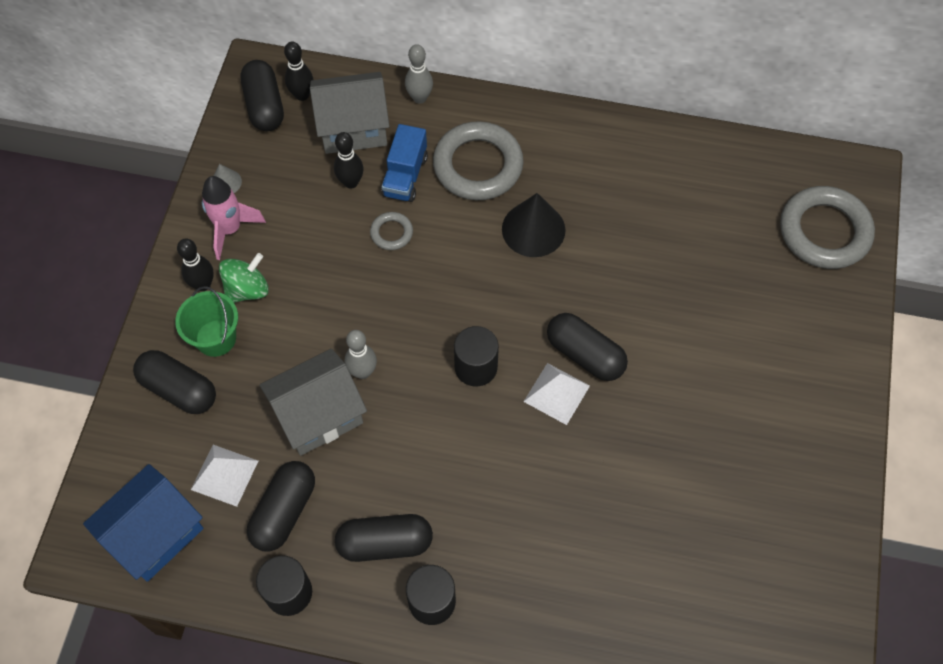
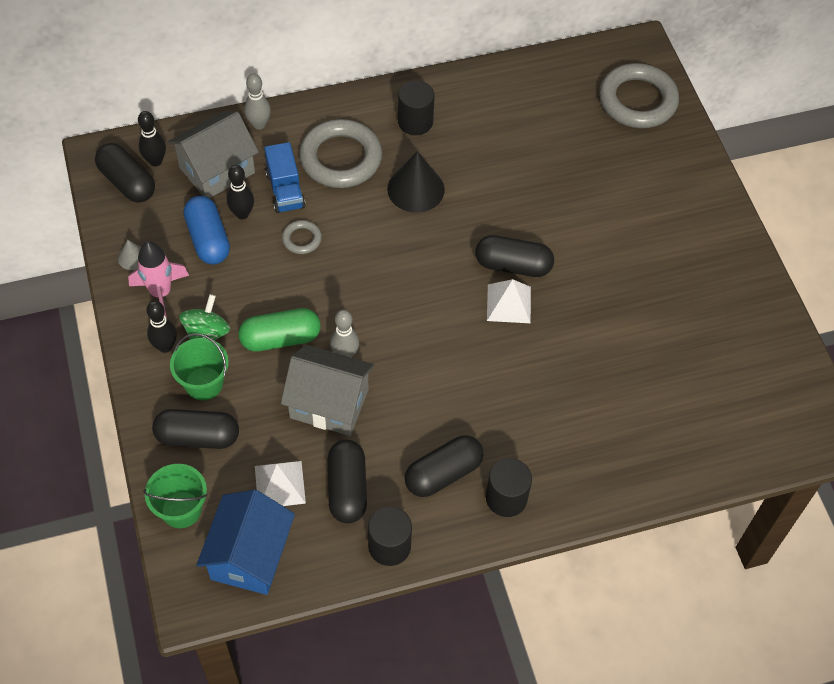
camera: 30 degrees left, 5 degrees down
(122, 455) = (181, 509): none -> green bucket
(304, 194) = (208, 239): none -> blue capsule
(312, 326) = (280, 338): none -> green capsule
(318, 415) = (329, 403): grey house -> grey house turned 75 degrees clockwise
(476, 367) = (434, 312): black cylinder -> black cylinder (415, 122)

